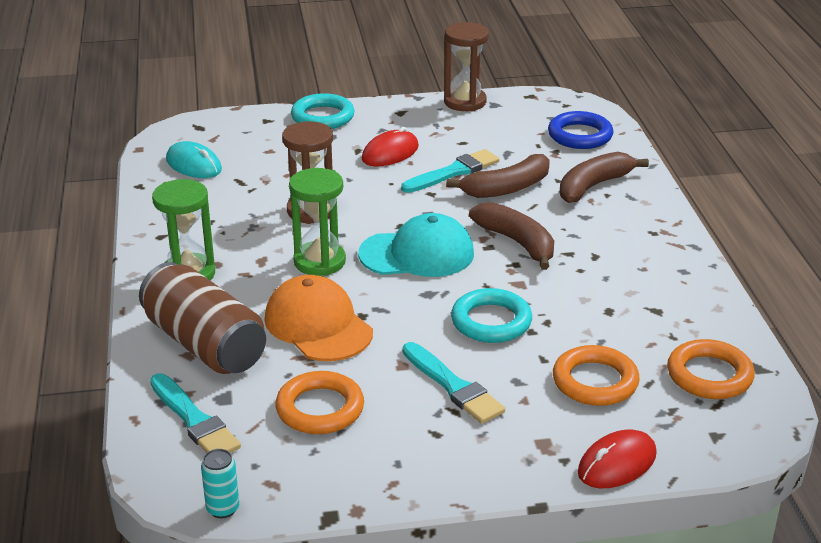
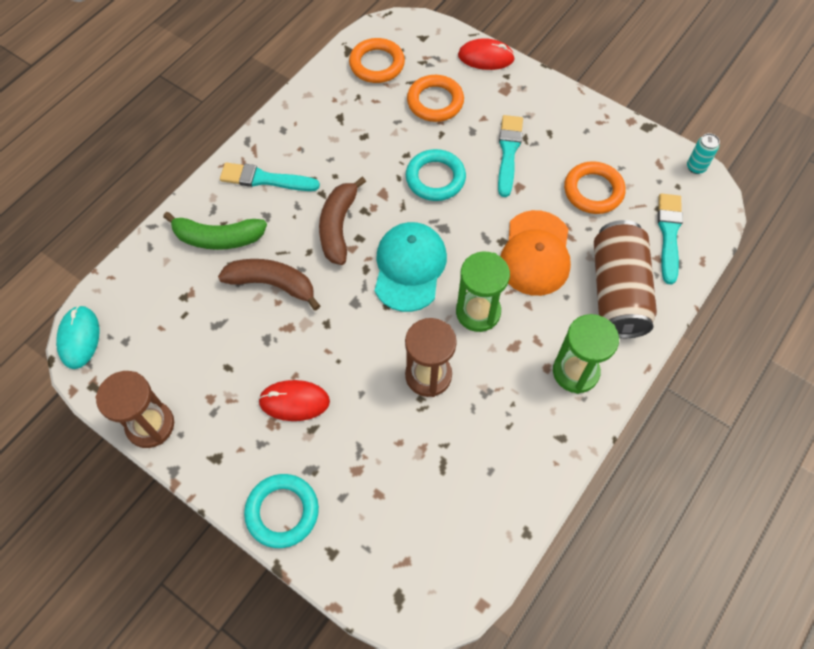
camera: 135 degrees left, 30 degrees up
(193, 165) = (457, 528): turquoise mouse -> turquoise mouse (79, 338)
(417, 254) = (409, 267): turquoise cap -> turquoise cap turned 60 degrees clockwise
(453, 172) = (282, 334): turquoise brush -> turquoise brush (265, 179)
(580, 135) = (141, 299): blue ring -> none
(593, 186) = (218, 238): brown banana -> green banana

